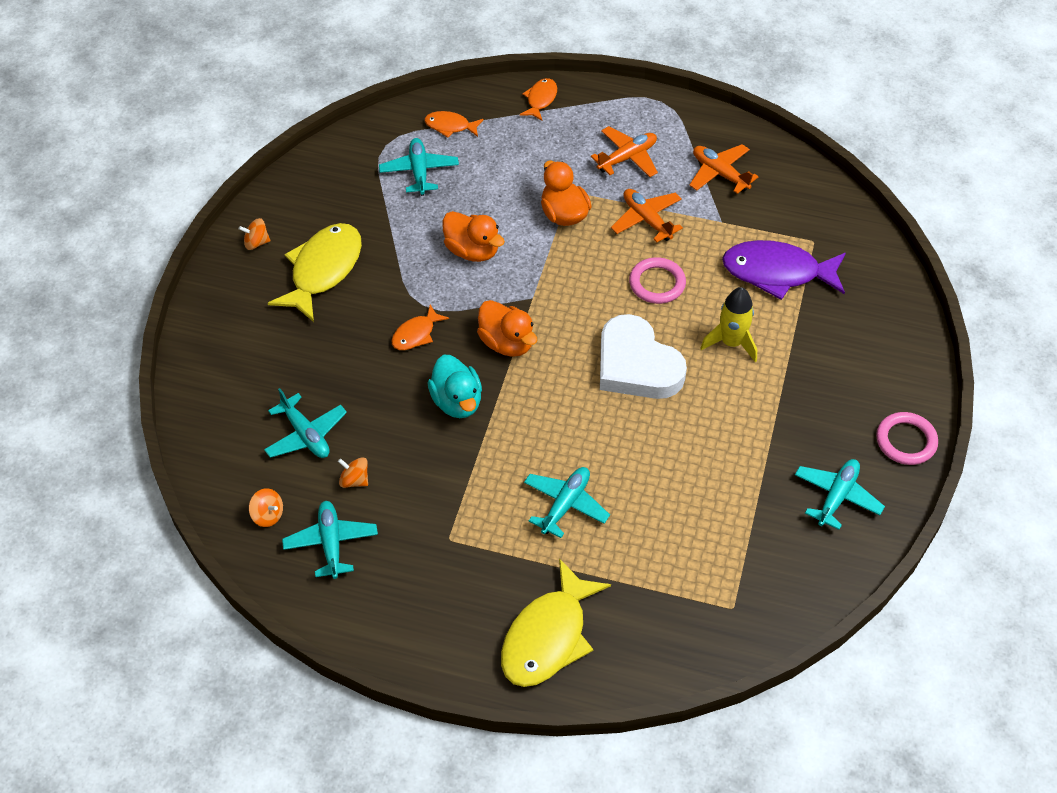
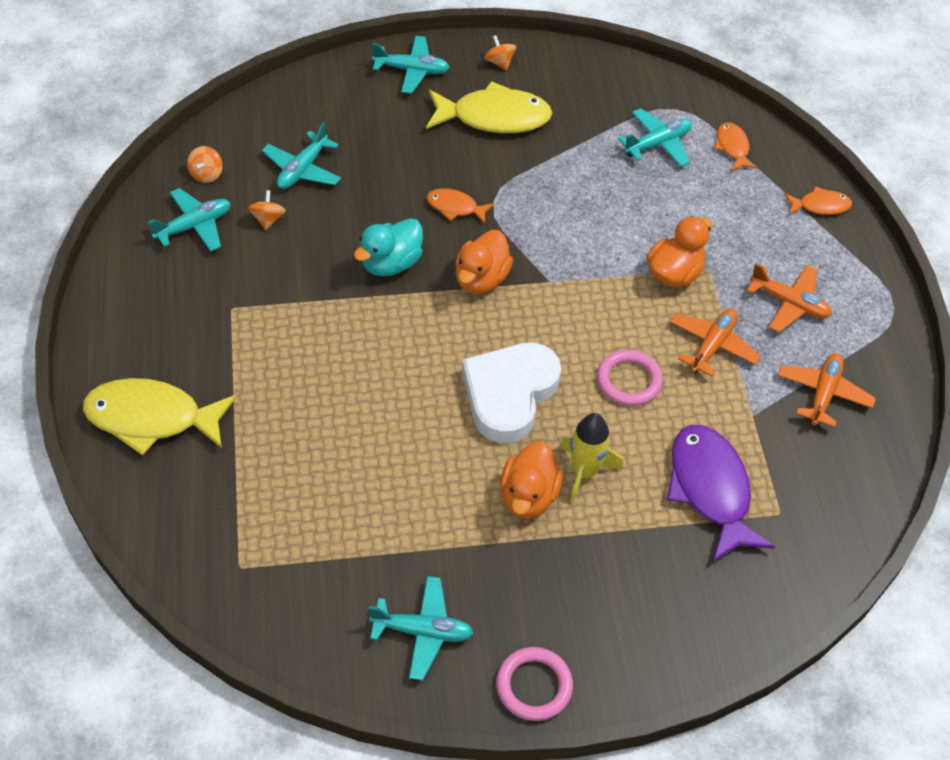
camera: 65 degrees right, 0 degrees up
(472, 251) = (582, 216): orange duck -> orange duck (529, 496)
(565, 504) = (308, 386): turquoise plane -> turquoise plane (412, 70)

